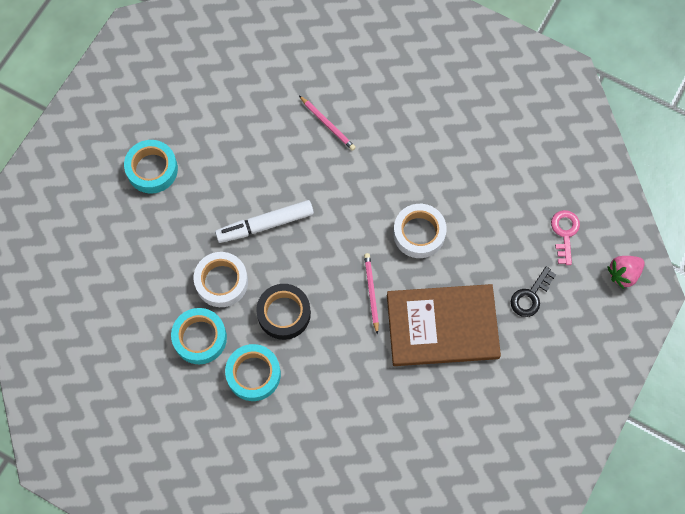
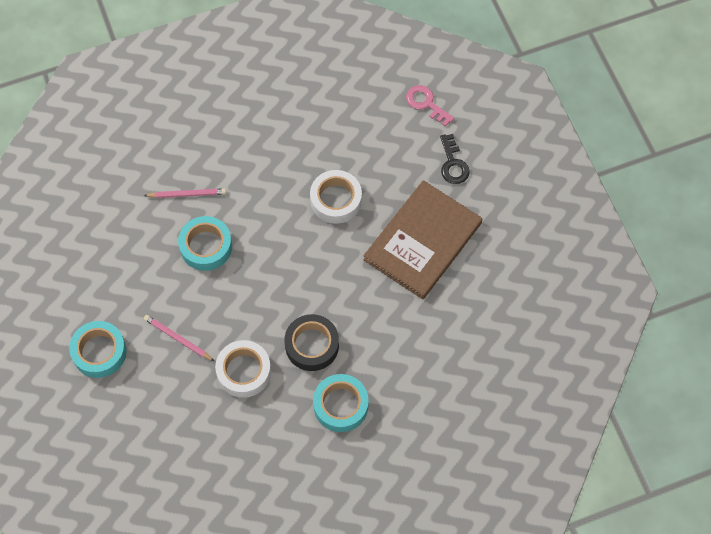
camera: 50 degrees left, 5 degrees down
(200, 338) = (275, 423): turquoise tape -> turquoise tape (206, 246)
(265, 224) = (226, 303): white marker -> none
(371, 292) = (352, 269): pink pencil -> pink pencil (178, 338)
(623, 274) = (491, 91): pink strawberry -> none

